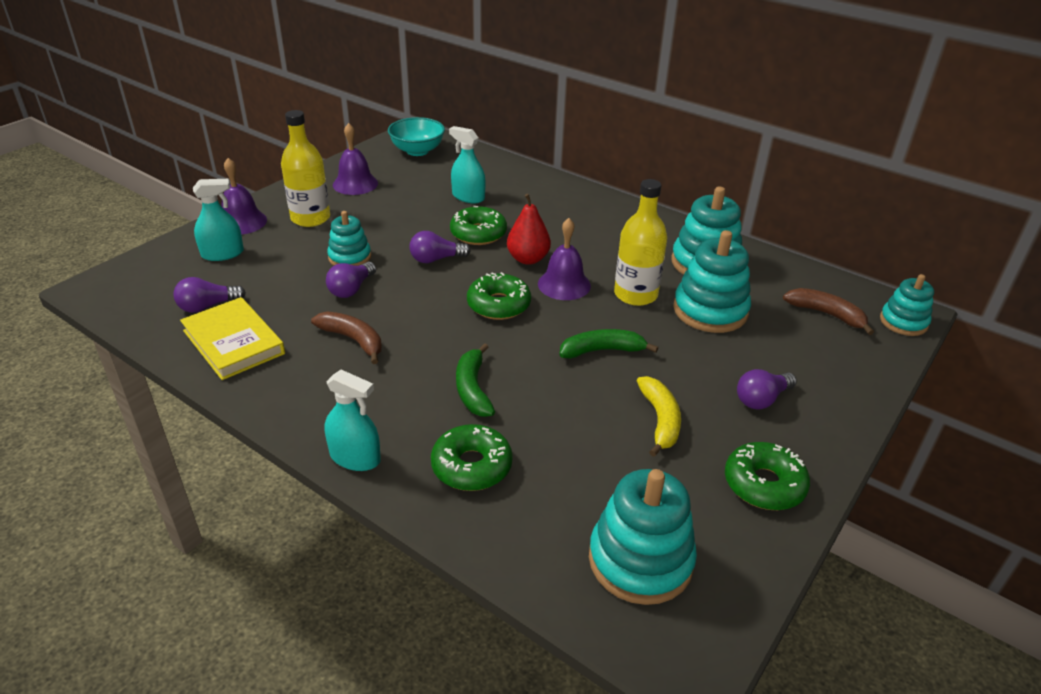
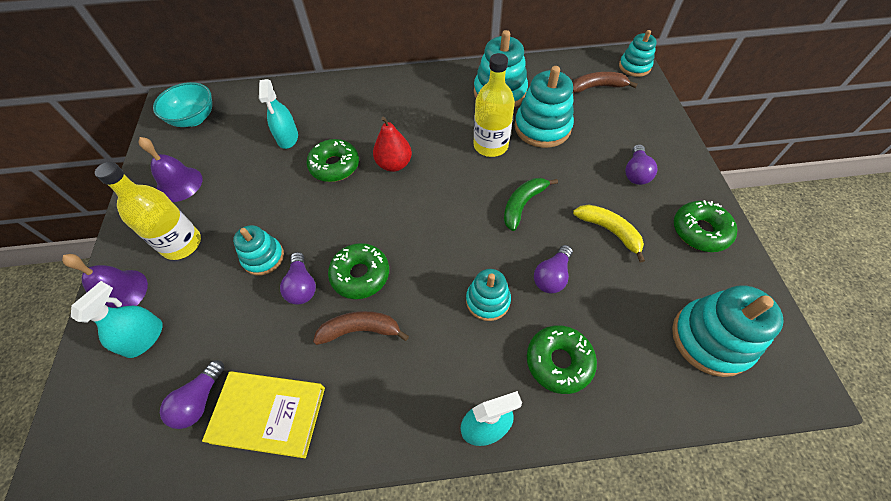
camera: 40 degrees left, 20 degrees up
(436, 259) = (332, 210): purple light bulb -> purple light bulb (552, 276)
(468, 197) = (287, 137): turquoise spray bottle -> turquoise spray bottle turned 90 degrees counterclockwise
(473, 389) = (487, 300): green banana -> turquoise stacking toy
(498, 305) = (421, 217): green donut -> green donut (360, 275)
(564, 284) = (441, 169): purple bell -> none

